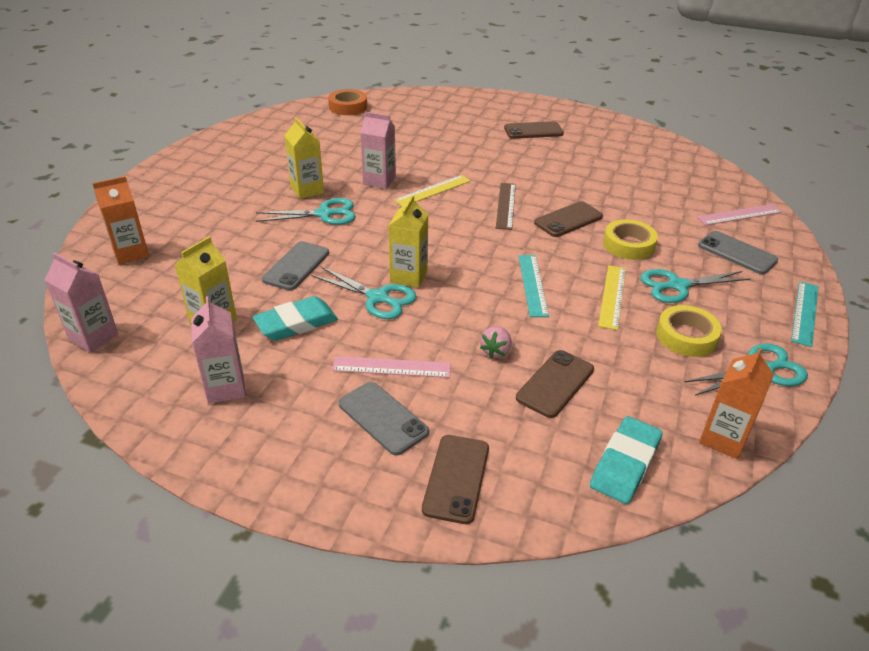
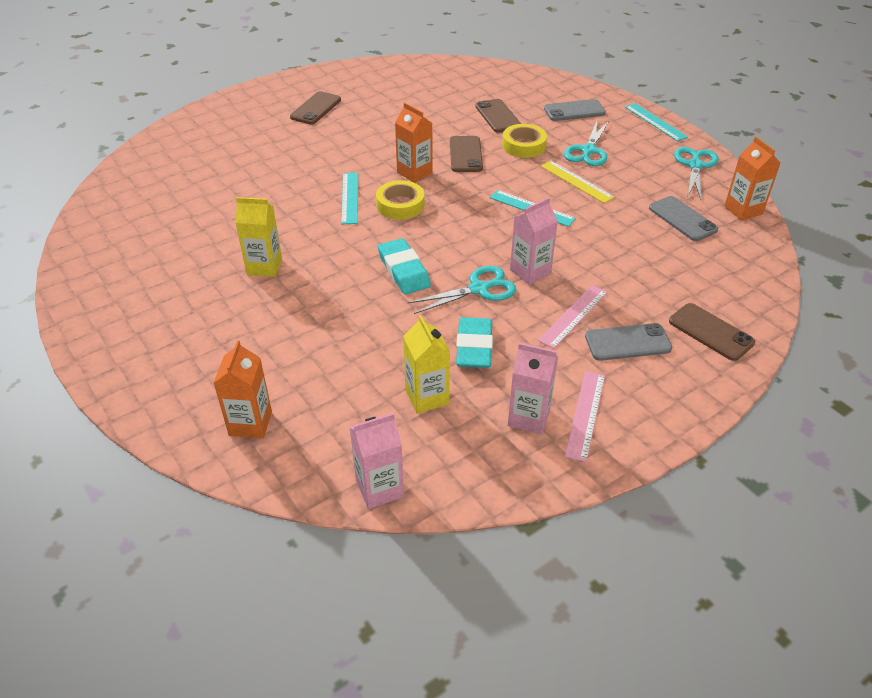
camera: 55 degrees left, 5 degrees up
(296, 266) = (388, 318): grey phone -> grey phone (682, 219)
(324, 214) = (319, 271): turquoise scissors -> none
(348, 107) = (130, 183): orange tape -> none
(379, 181) = (298, 219): pink carton -> pink carton (530, 271)
(408, 276) = (465, 262): yellow carton -> none
(433, 190) = (350, 198): yellow ruler -> turquoise ruler
(496, 351) = (594, 259): pink strawberry -> none
(506, 205) = (414, 172): brown ruler -> orange carton
(555, 383) = (648, 249): brown phone -> brown phone (497, 116)
(625, 464) = (740, 256): turquoise eraser -> turquoise eraser (403, 270)
(686, 336) = (642, 175): yellow tape -> yellow tape (400, 205)
(739, 215) = (533, 87): pink ruler -> pink ruler (585, 414)

